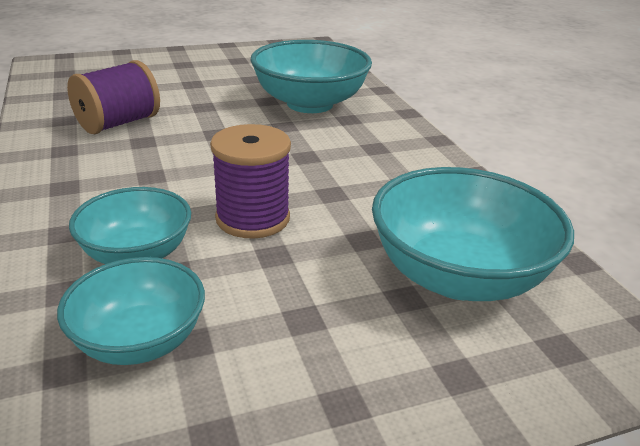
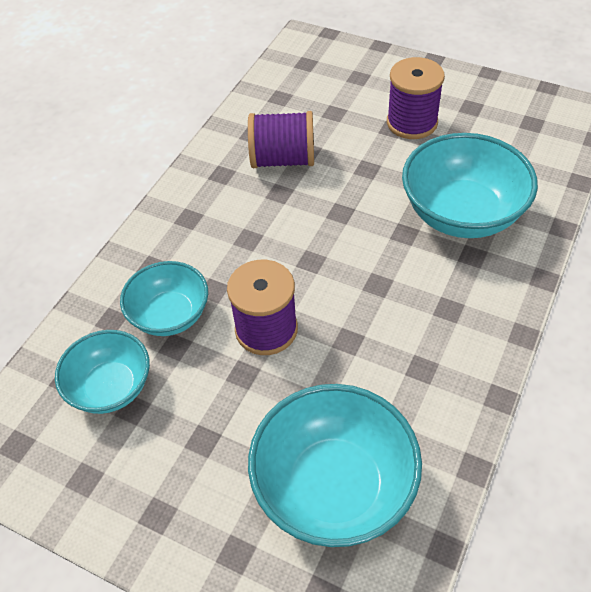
camera: 50 degrees right, 20 degrees up
(205, 77) = (412, 122): none -> purple spool

